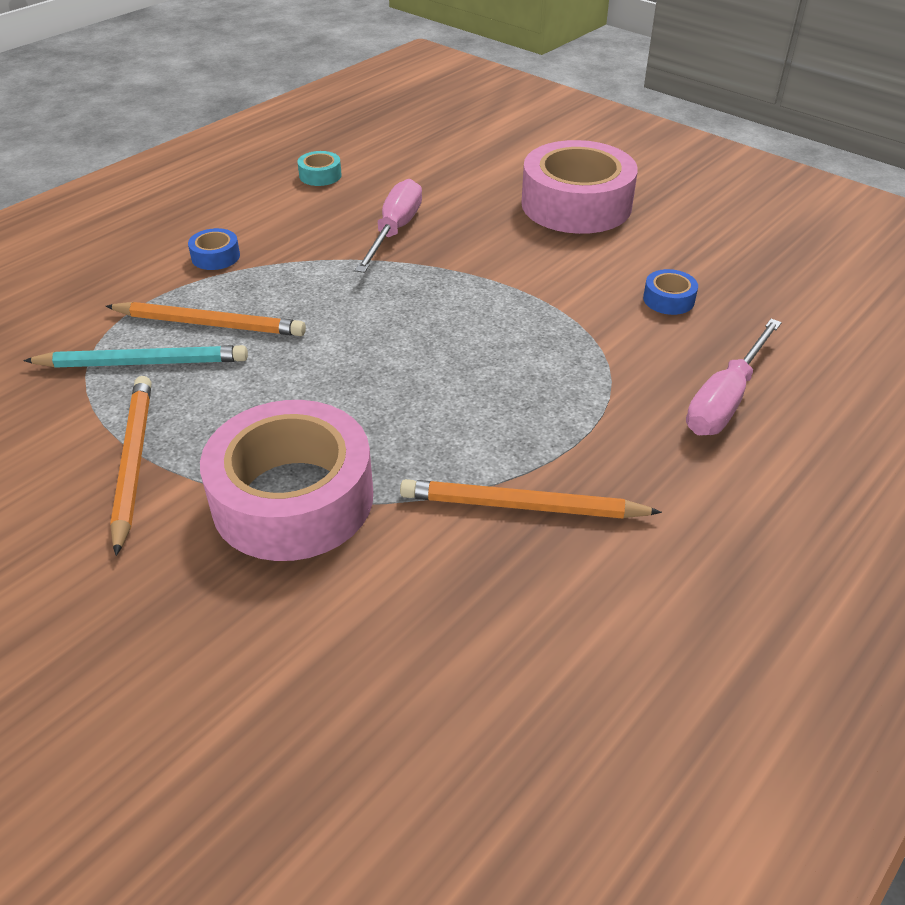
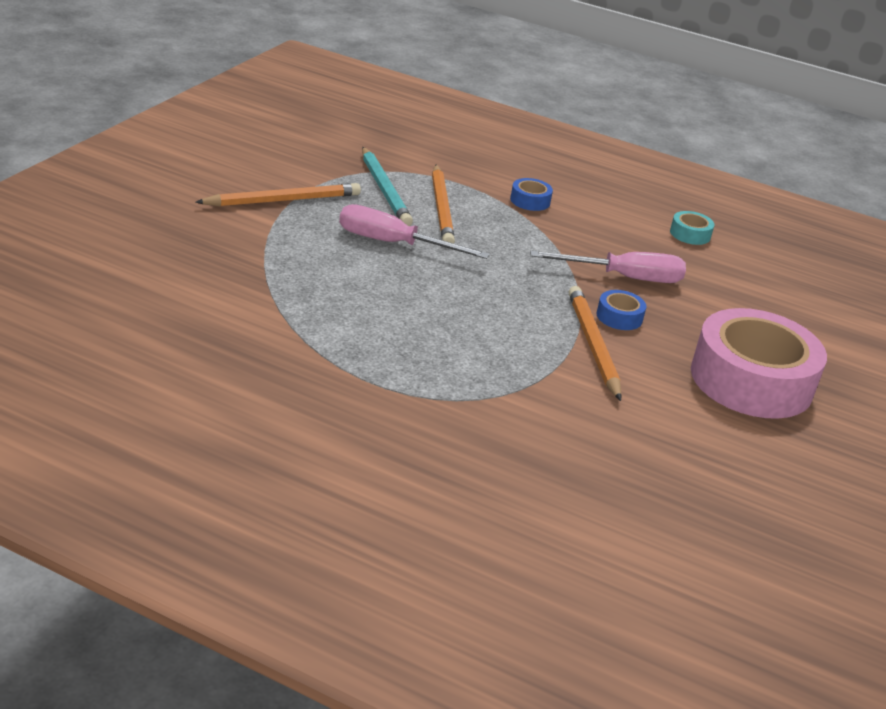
camera: 70 degrees right, 10 degrees down
(293, 498) = (265, 259): pink tape -> none
(522, 506) = (284, 354): orange pencil -> orange pencil (593, 345)
(668, 299) = (608, 438): blue tape -> blue tape (619, 317)
(725, 399) = (459, 466): pink screwdriver -> pink screwdriver (393, 243)

